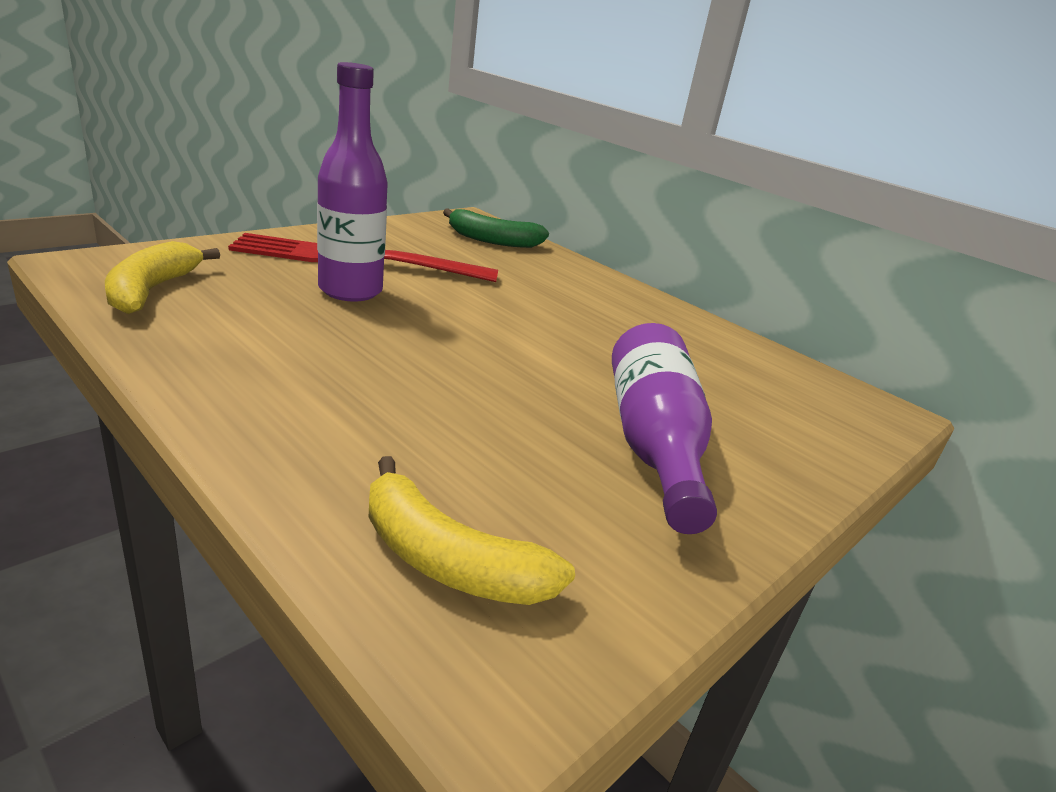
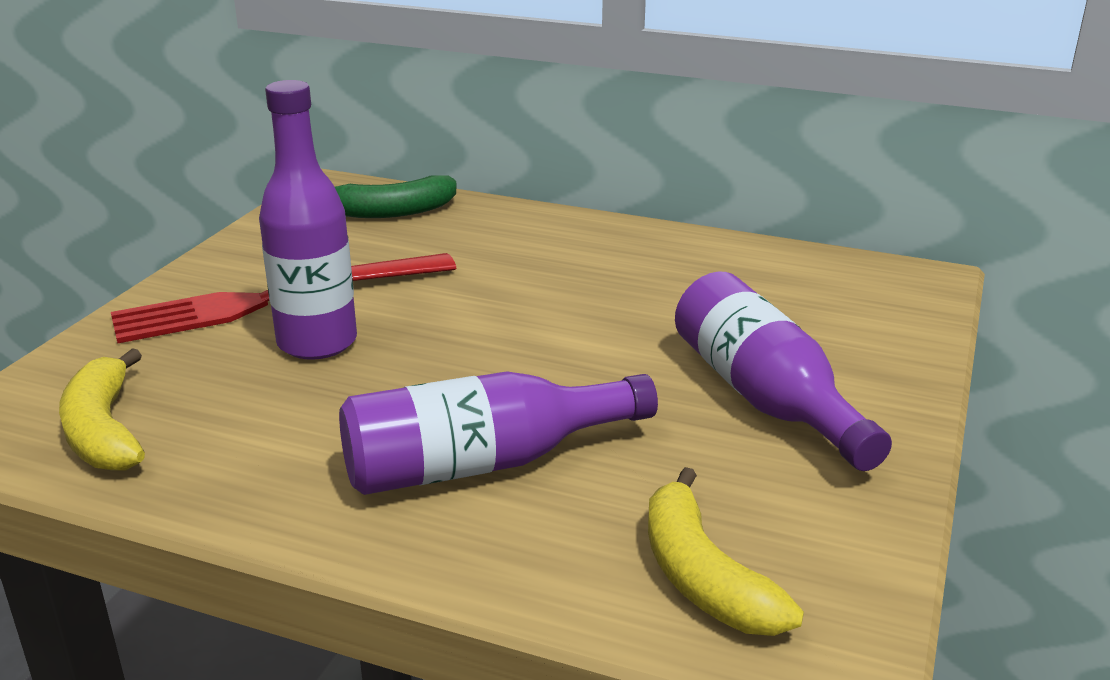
camera: 20 degrees left, 0 degrees up
(369, 402) = (483, 463): none -> purple bottle
(448, 560) = (703, 577): yellow banana -> yellow banana turned 60 degrees clockwise

